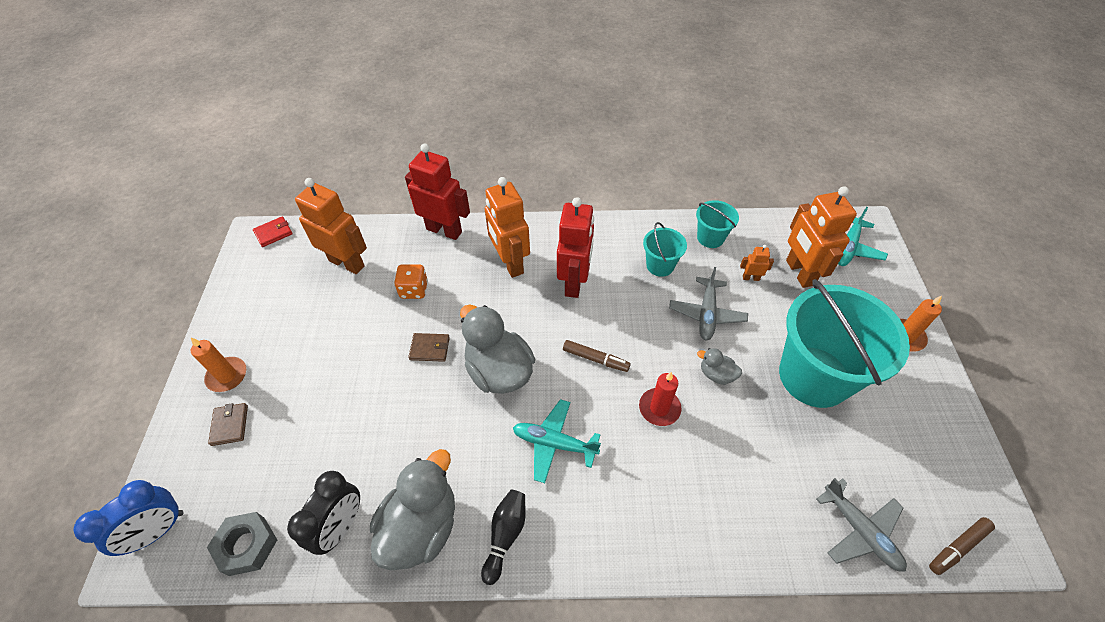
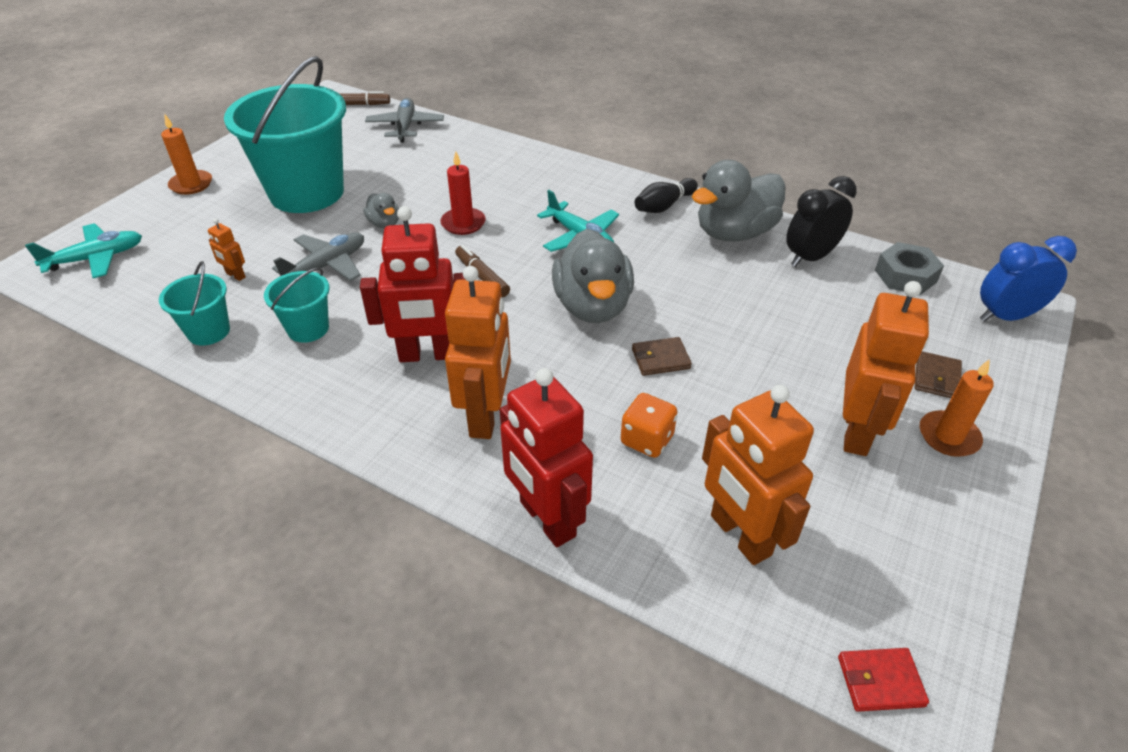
camera: 150 degrees left, 10 degrees down
(429, 348) = (660, 359): brown wallet -> brown wallet turned 45 degrees counterclockwise
(574, 282) = (427, 355): red robot -> red robot turned 135 degrees counterclockwise
(799, 273) = (183, 259): orange robot -> orange robot (857, 432)

